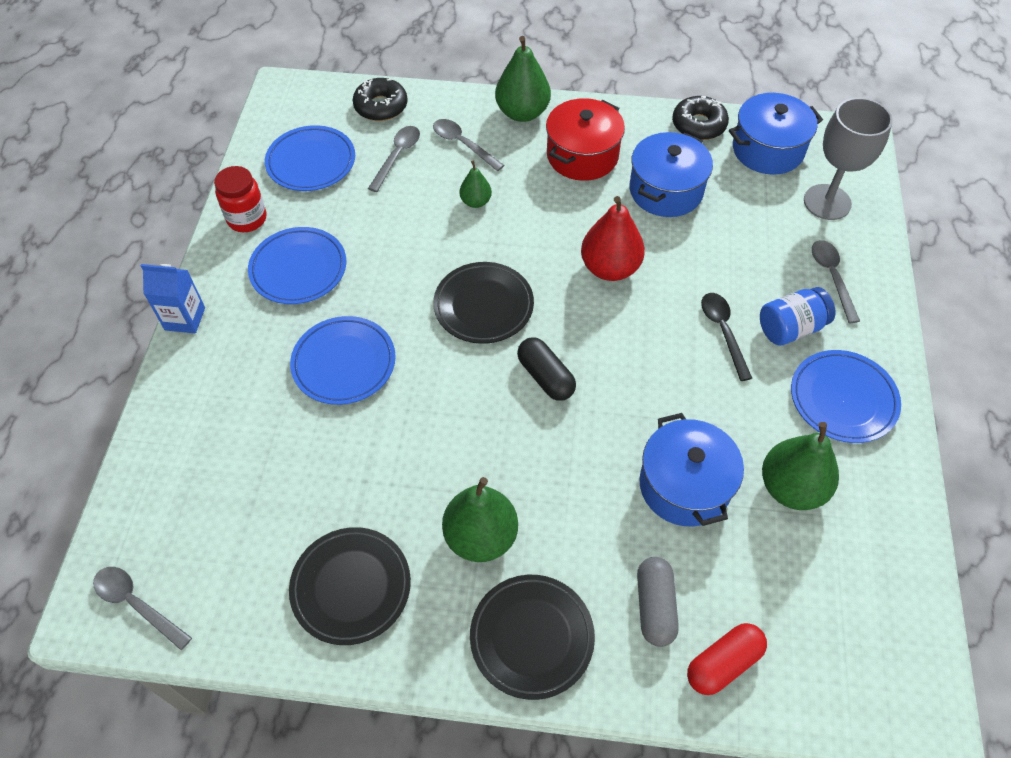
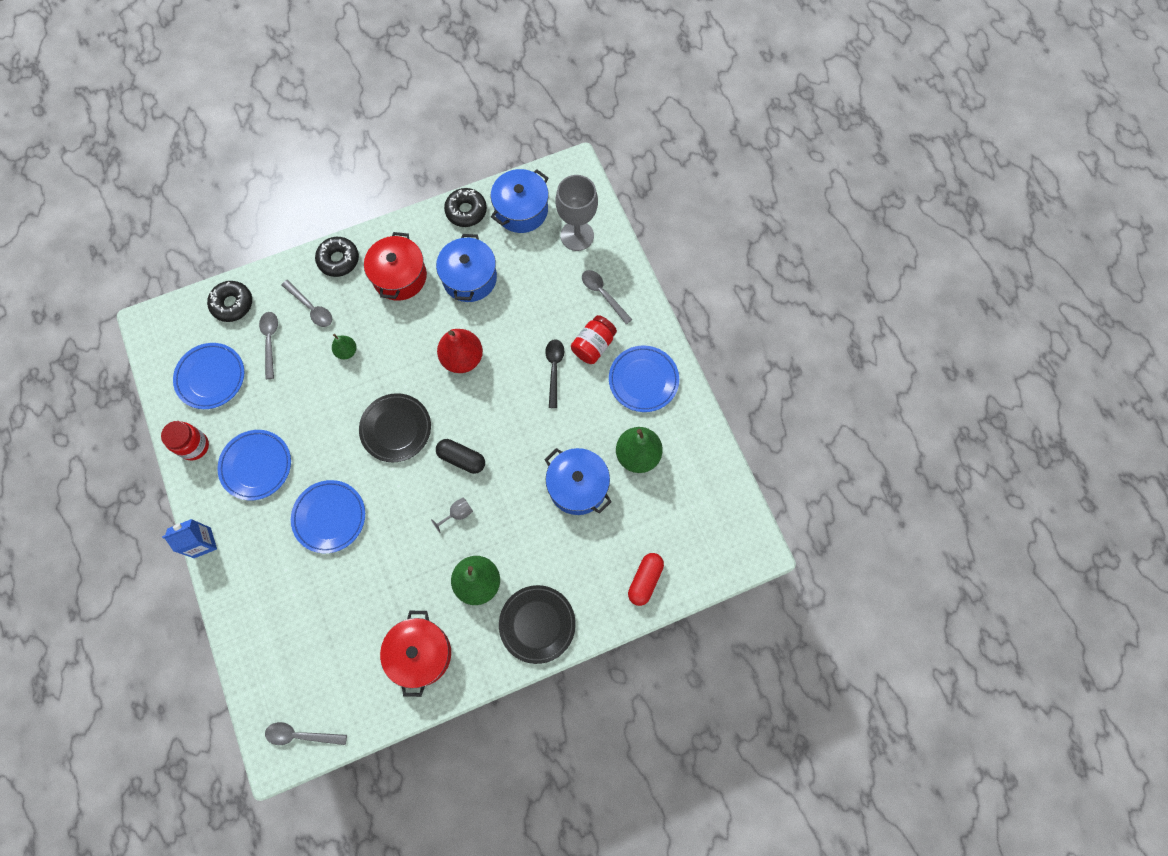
camera: 30 degrees left, 15 degrees up
(351, 587) = (420, 654): black plate -> red pot
(463, 144) = (311, 308): grey spoon -> grey spoon turned 150 degrees counterclockwise
(503, 438) = (457, 514): none -> grey goblet
(522, 113) = (338, 260): green pear -> black donut
(654, 606) = (595, 569): grey capsule -> none
(723, 332) = (554, 369): black spoon -> black spoon turned 45 degrees clockwise
(790, 328) = (593, 345): blue jar -> red jar

